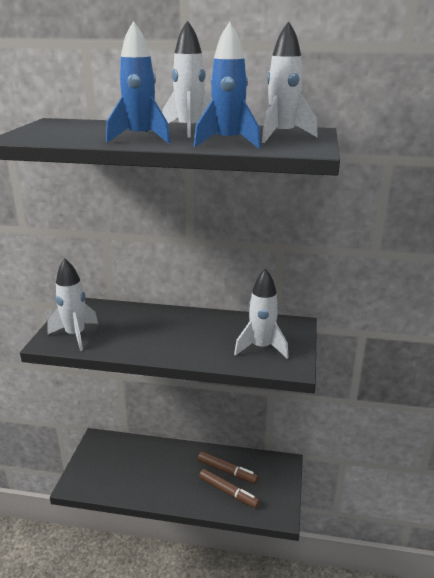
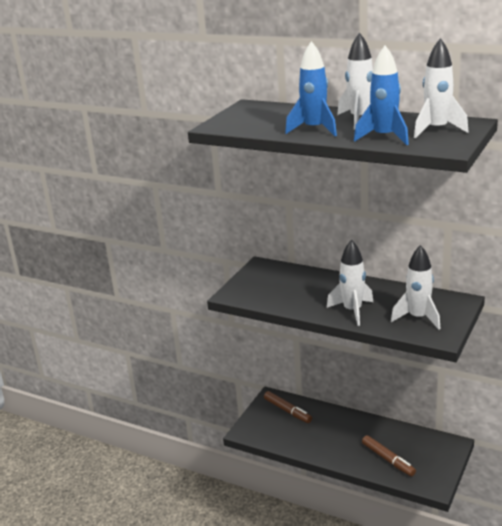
camera: 20 degrees right, 0 degrees up
(75, 335) = (255, 291): white rocket -> white rocket (352, 311)
(227, 471) = (391, 442): brown marker -> brown marker (287, 411)

